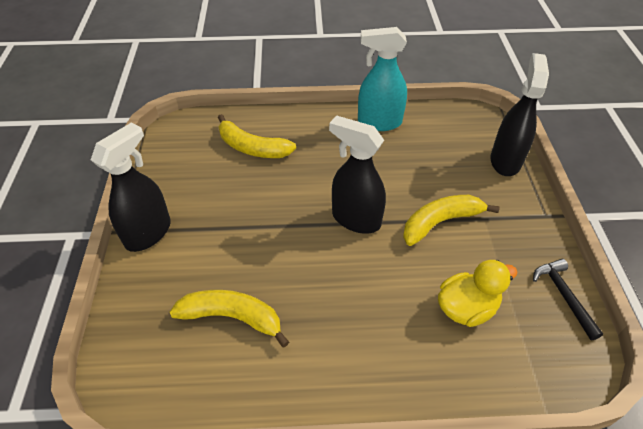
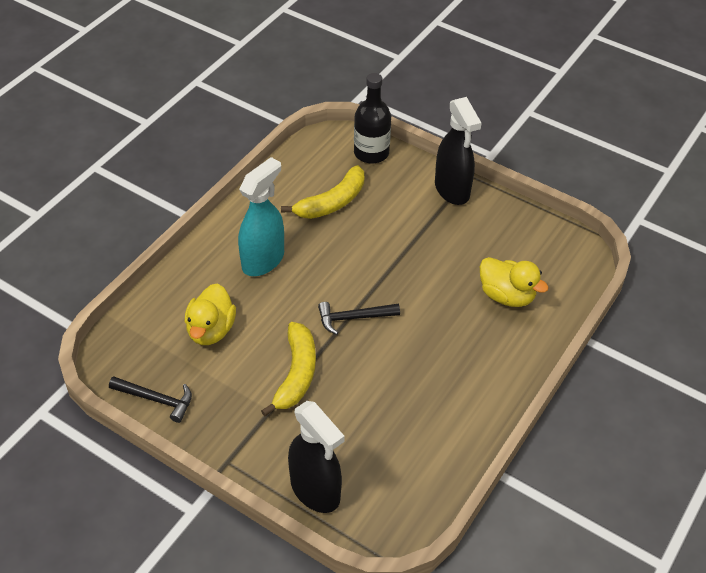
camera: 125 degrees right, 0 degrees up
(128, 329) = (371, 153): none -> black bottle
(252, 148) = (506, 295): yellow banana -> yellow duck
(355, 219) = (353, 318): black spray bottle -> black hammer
(379, 122) = (464, 420): turquoise spray bottle -> turquoise spray bottle (263, 260)

